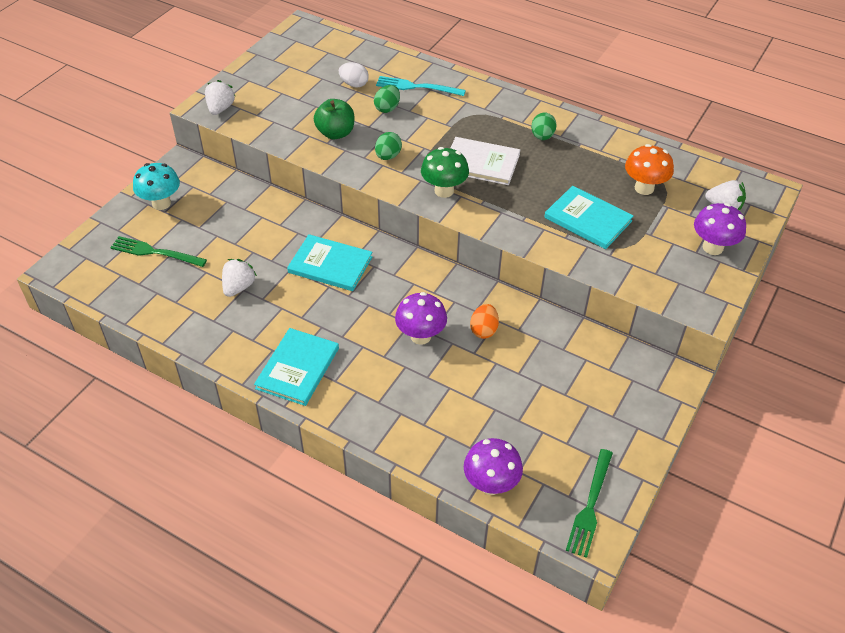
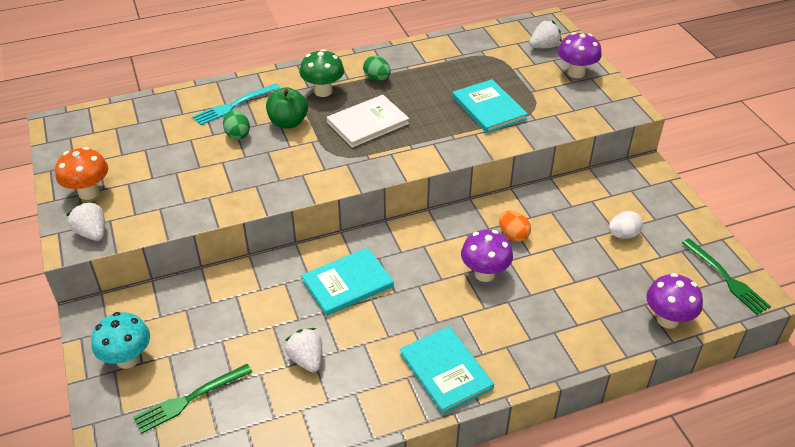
camera: 50 degrees left, 5 degrees down
(335, 133) = (227, 179): green apple -> green apple (288, 122)
(354, 84) = (180, 136): white egg -> white egg (623, 235)
(388, 156) = (296, 166): green egg -> none
(444, 191) = (375, 159): green mushroom -> green mushroom (323, 91)
(588, 219) = (489, 108): turquoise book -> turquoise book turned 75 degrees clockwise
(644, 188) = (487, 66): orange mushroom -> orange mushroom (89, 192)

